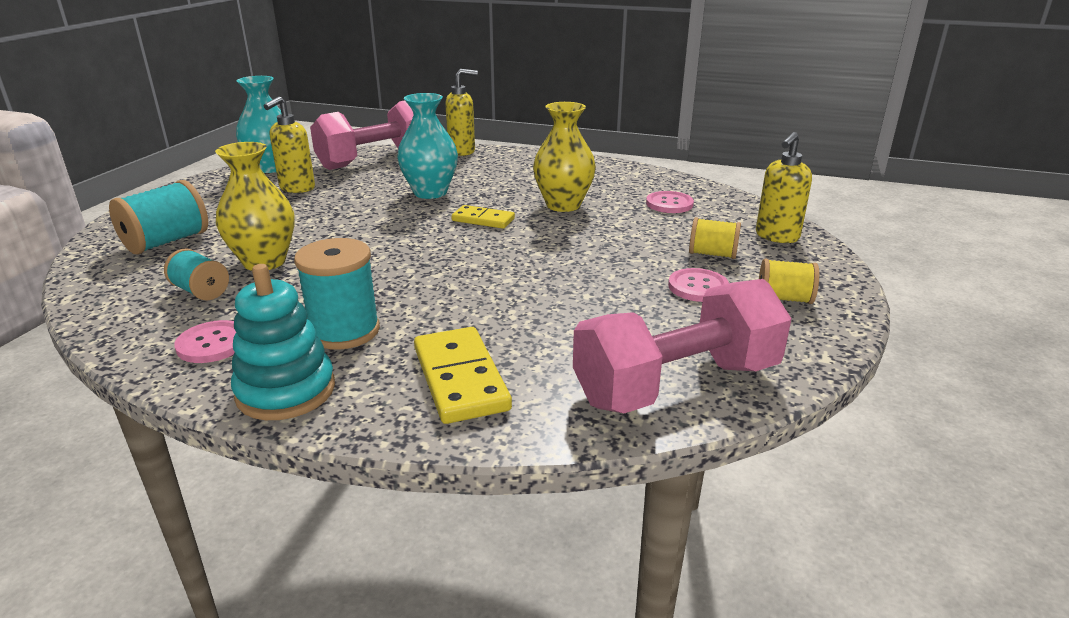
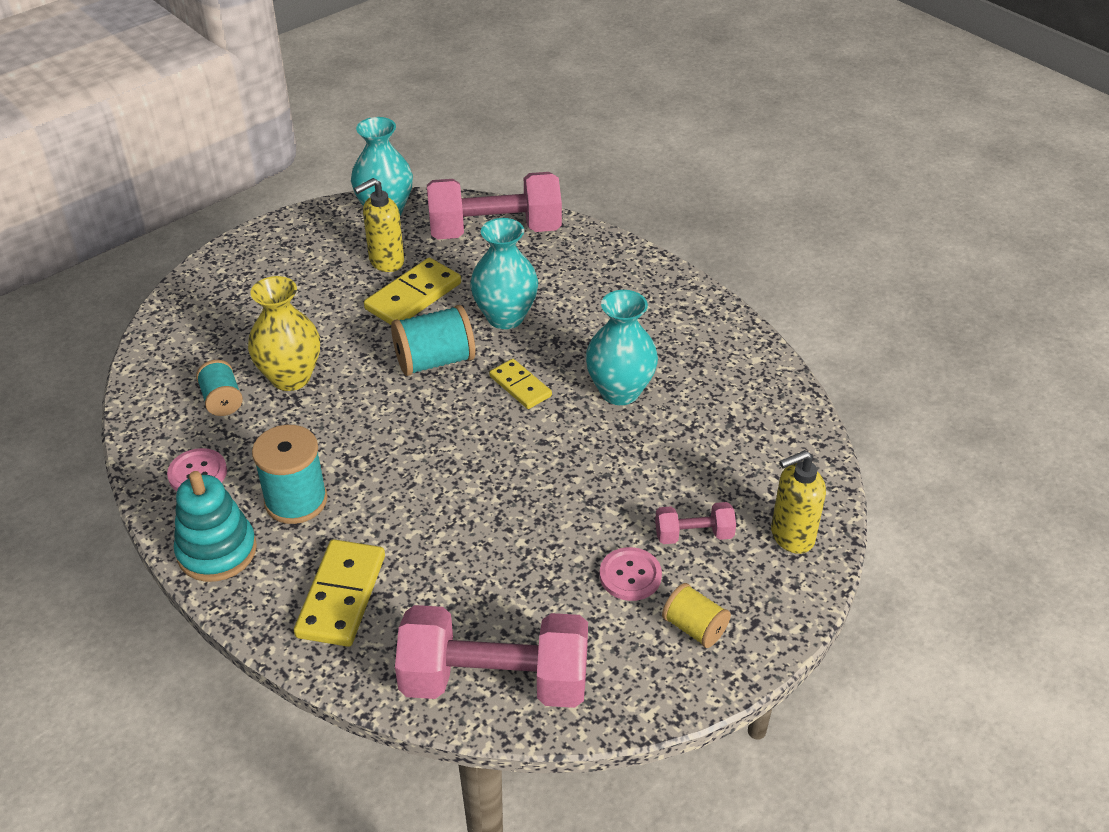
camera: 30 degrees right, 15 degrees up
(166, 242) = (231, 314): turquoise spool -> turquoise spool (434, 361)
(340, 199) = (413, 296): none -> yellow domino
(462, 151) = (598, 244): yellow soap dispenser -> none
(563, 205) = (620, 391): yellow vase -> turquoise vase
(669, 204) = (734, 433): pink button -> none
(712, 254) = (693, 535): yellow spool -> pink dumbbell

